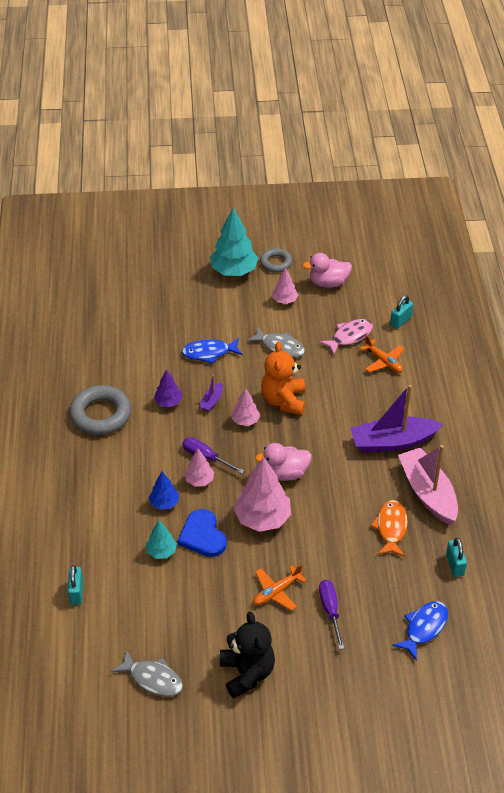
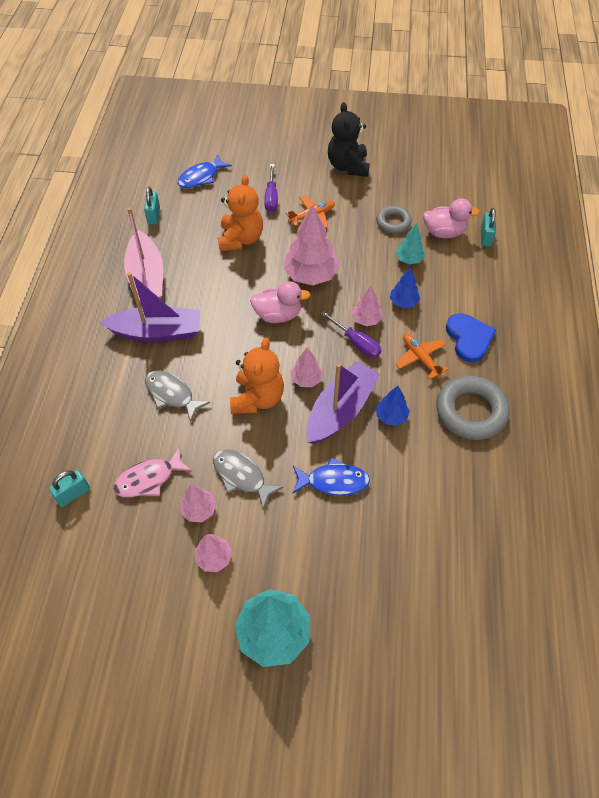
camera: 170 degrees left, 10 degrees up
(153, 678) = (421, 172): grey fish -> grey fish (172, 394)
(168, 402) = (391, 416): purple tree -> blue tree
(202, 536) = (369, 268): blue heart -> blue heart (469, 338)
(212, 401) = (340, 410): purple boat -> purple boat, size x2.29
(276, 263) = (206, 640): grey ring -> grey ring (393, 222)
(304, 324) = (199, 510): none -> pink tree
(328, 283) = (142, 582): pink duck -> pink duck (444, 232)
(348, 550) = (241, 239): none -> orange teddy bear
(383, 361) = (123, 434): orange plane -> orange plane (420, 358)
(391, 528) = (195, 252): orange fish -> none

